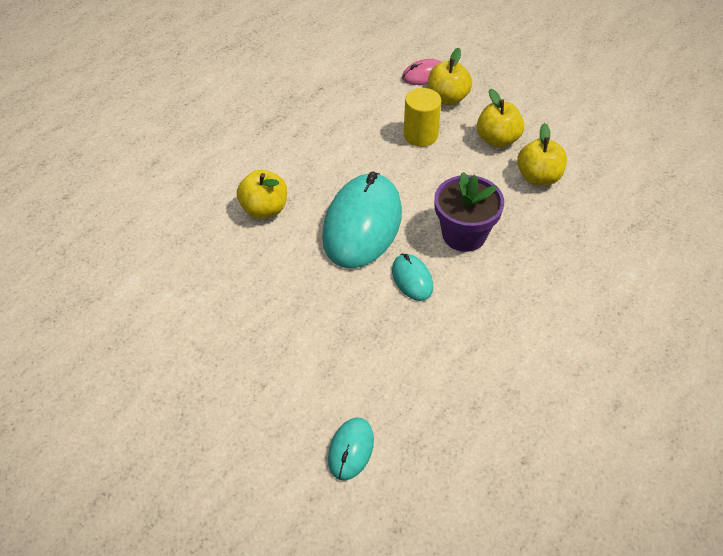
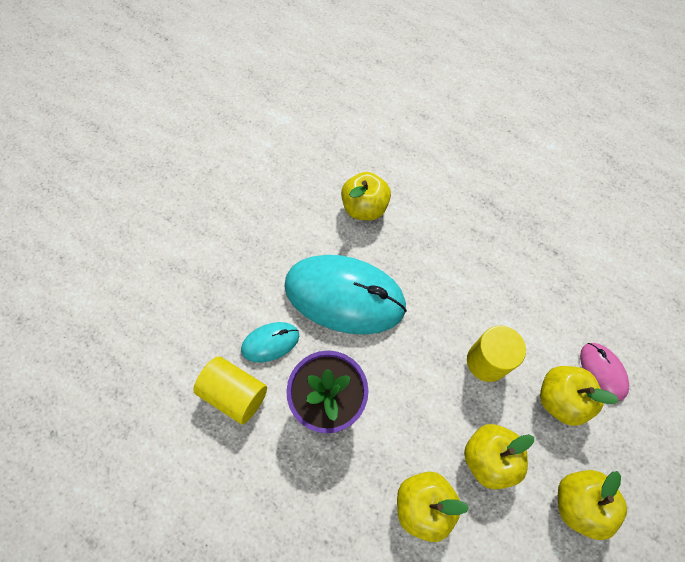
camera: 90 degrees right, 15 degrees up
(351, 449) = (95, 286): turquoise mouse -> none
(464, 303) = (235, 393): none -> yellow cylinder
(521, 98) = (578, 503): none -> yellow apple

